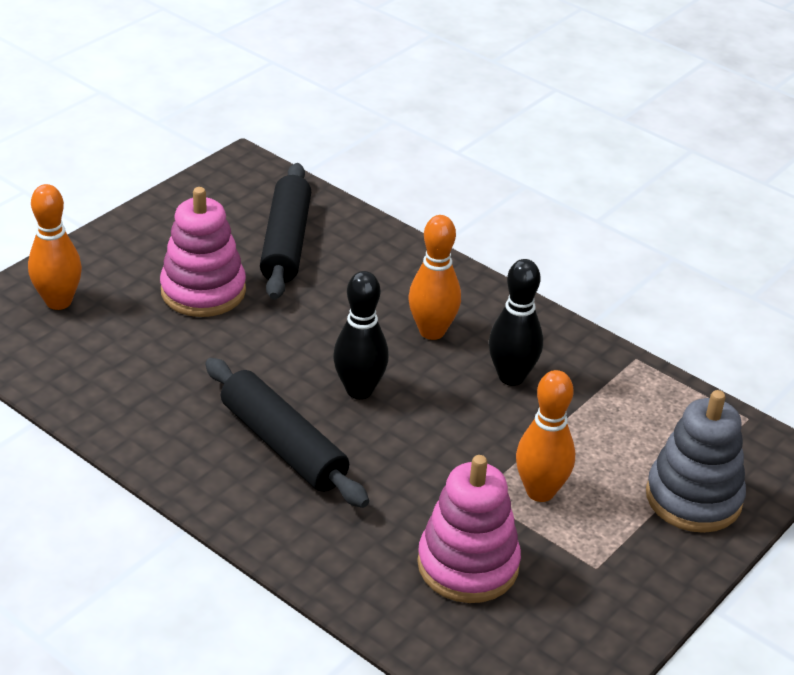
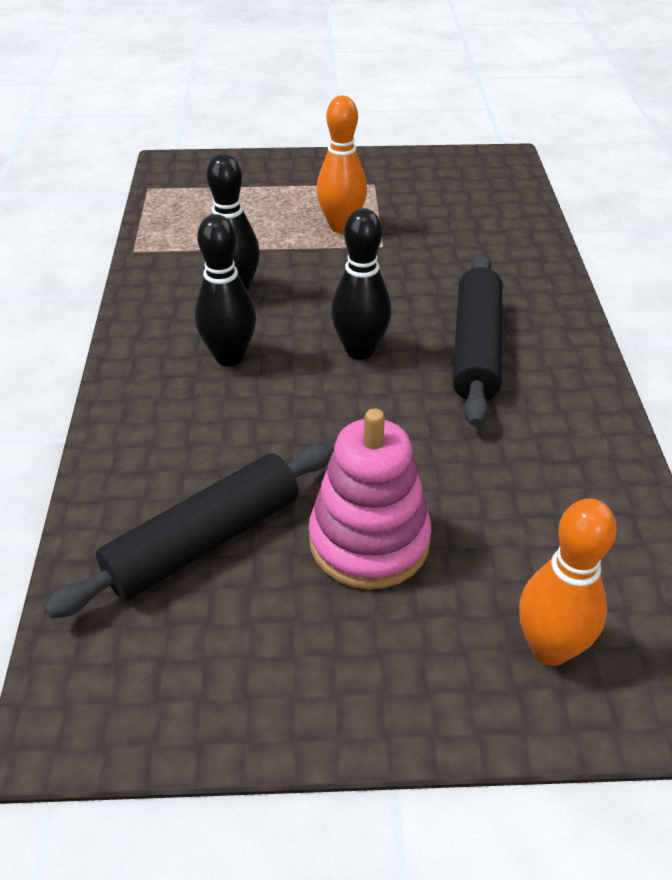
camera: 130 degrees left, 5 degrees up
(432, 331) = (229, 357): orange bowling pin -> black bowling pin
(468, 565) = (446, 221): pink stacking toy -> none
(693, 498) = (261, 178): grey stacking toy -> none

